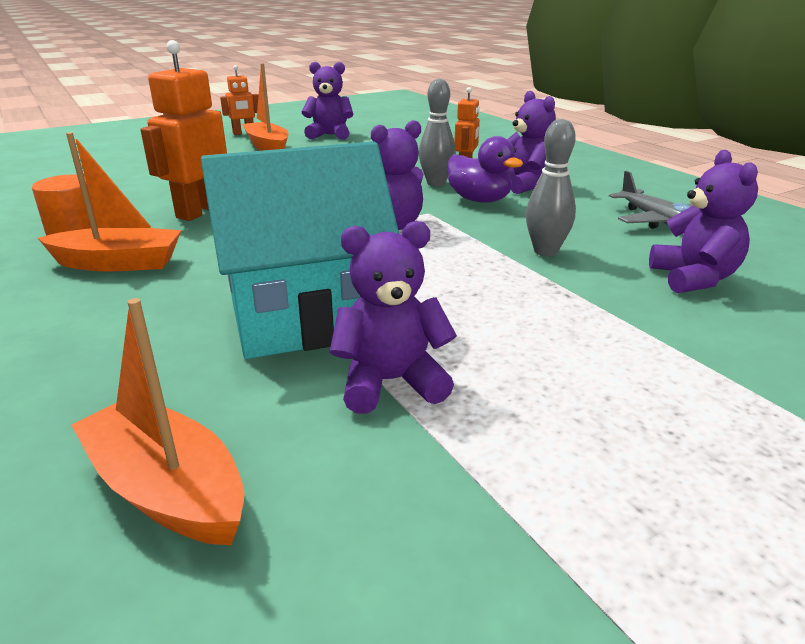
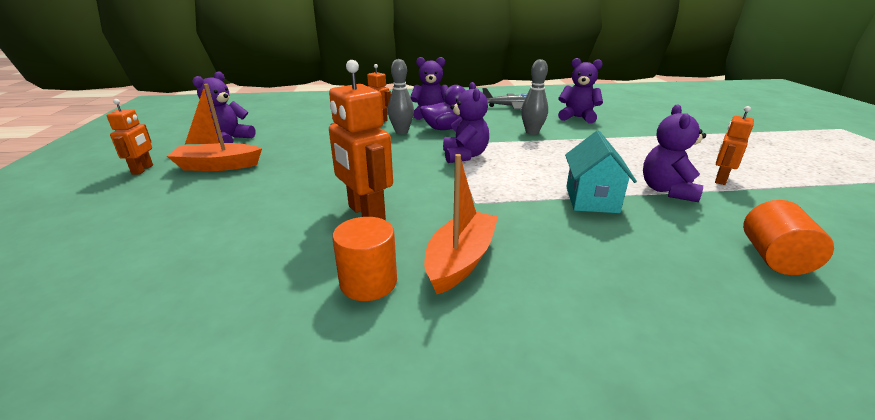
camera: 65 degrees left, 0 degrees up
(167, 489) = (774, 258): orange boat -> orange cylinder
(307, 318) = (591, 199): turquoise house -> turquoise house, size x0.60
(506, 450) = (720, 179): none -> orange robot

